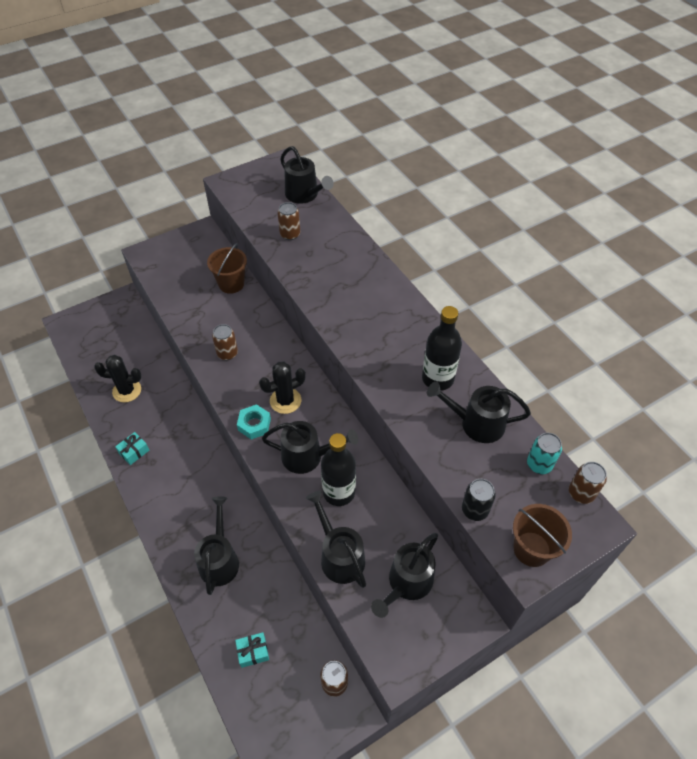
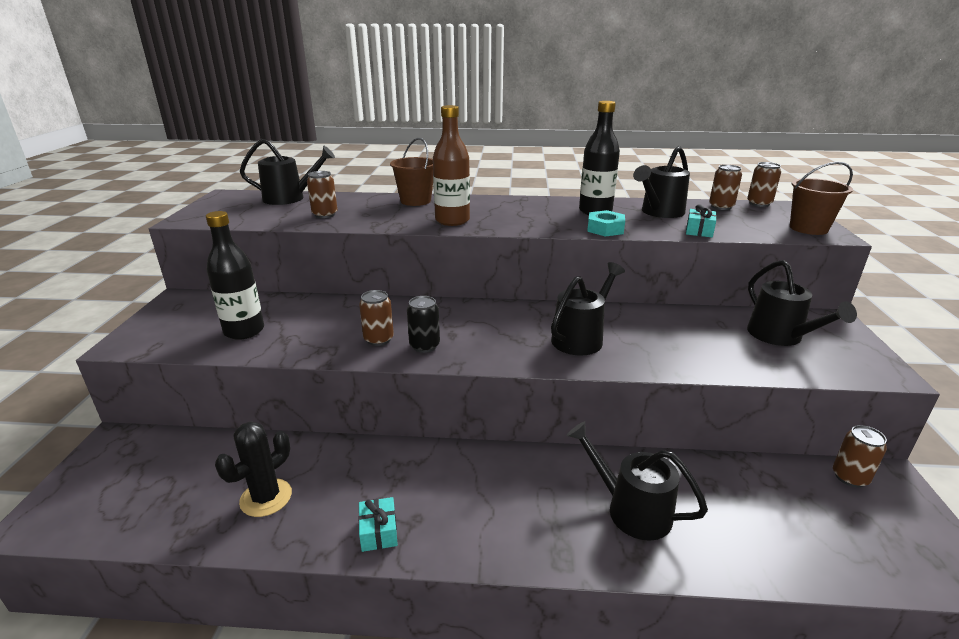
camera: 55 degrees left, 25 degrees down
(231, 284) = (286, 306): brown bucket -> brown bucket (415, 201)
(253, 652) = (789, 531): turquoise gift -> turquoise gift (699, 231)
(254, 424) = (503, 355): turquoise nut -> turquoise nut (605, 229)
(285, 401) = (493, 327): black cactus -> none
(337, 305) = (452, 221): none -> brown bottle
(339, 492) = (643, 336): black bottle -> black bottle (244, 331)
(339, 555) = (726, 361): black watering can -> none
(475, 510) = (755, 235): black can -> black can (424, 346)
(539, 464) = (721, 207): turquoise can -> brown can

